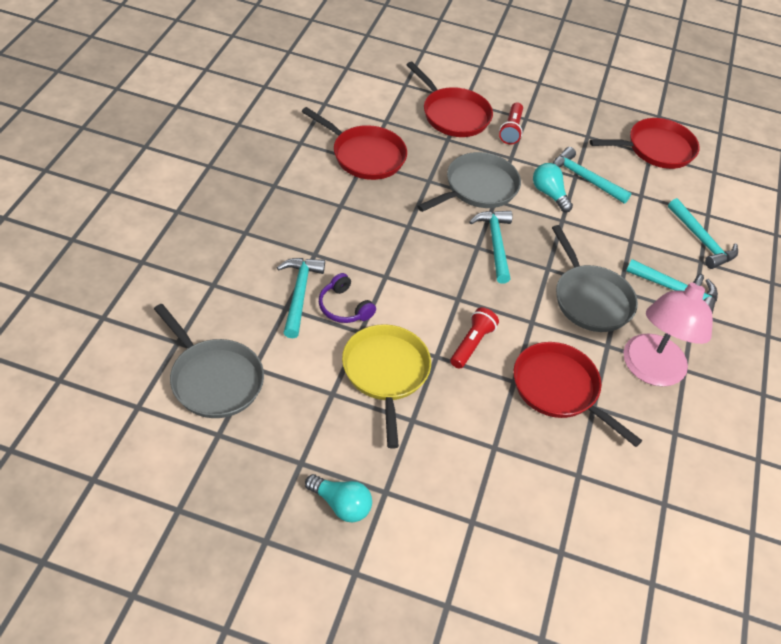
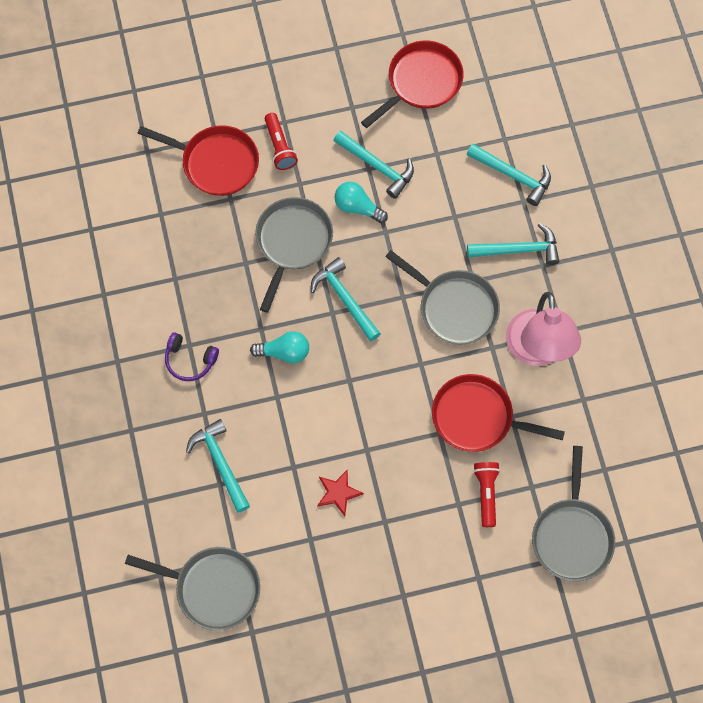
camera: 25 degrees left, 20 degrees up
(341, 505) = (379, 627): turquoise light bulb -> turquoise light bulb (284, 352)
(344, 307) = (265, 451): purple headphones -> purple headphones (190, 360)
(365, 155) = (170, 271): red pan -> none
(386, 373) = (338, 493): yellow pan -> red star
(471, 344) = (386, 419): red flashlight -> red flashlight (486, 493)
(584, 178) = (377, 166): turquoise hammer -> turquoise hammer turned 150 degrees counterclockwise
(595, 542) = (572, 536): none -> grey pan

